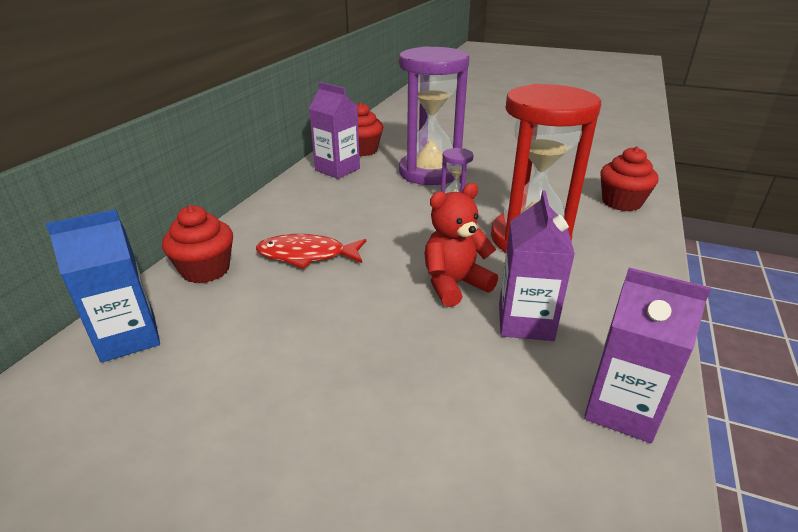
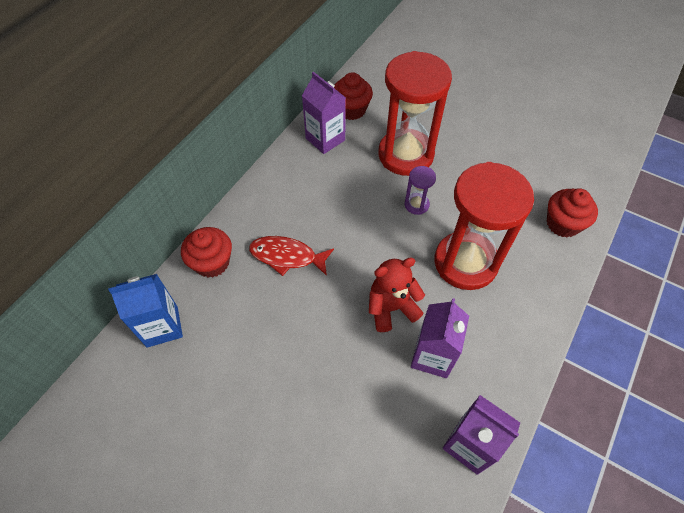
camera: 10 degrees right, 25 degrees up
(429, 172) = (405, 155): purple hourglass -> red hourglass

